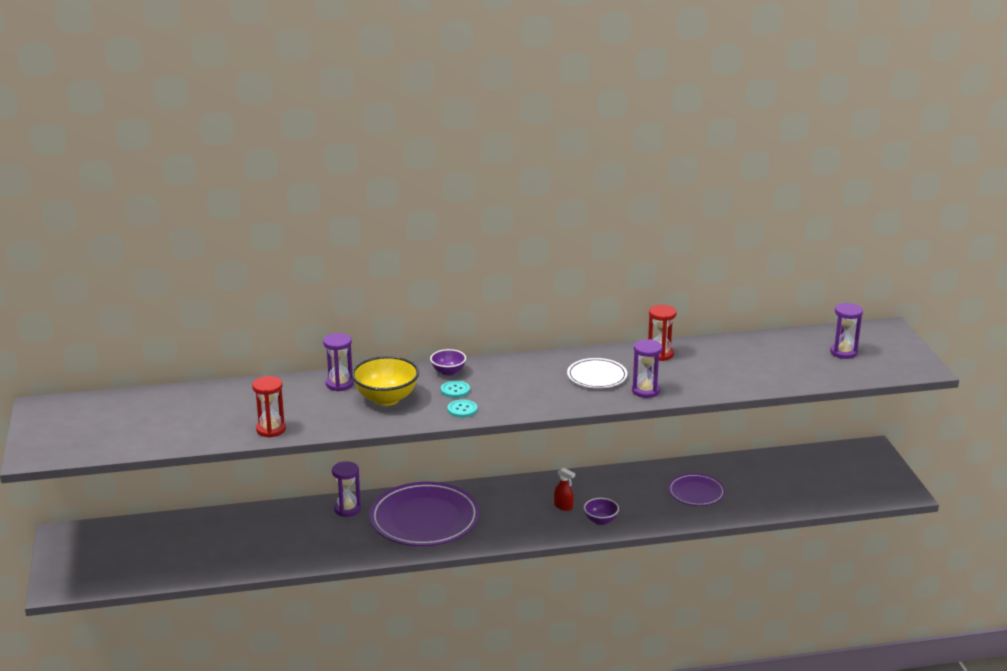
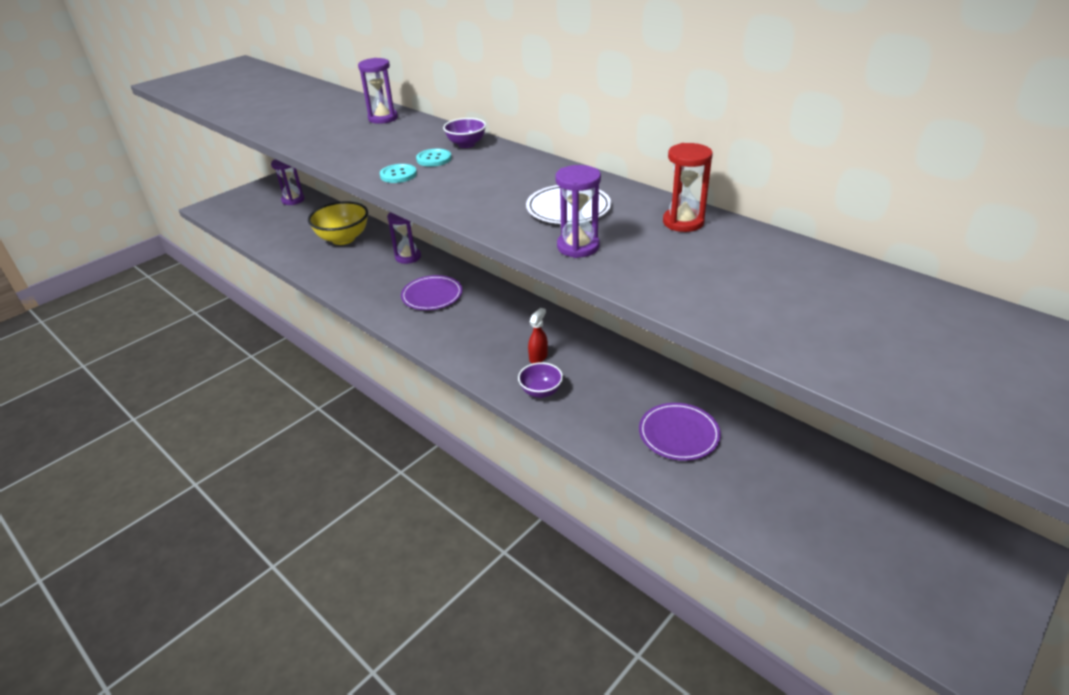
camera: 55 degrees right, 10 degrees up
(271, 429) = (272, 125): red hourglass -> none
(386, 399) = (379, 141): yellow bowl -> yellow bowl (343, 239)
(424, 519) = (432, 295): purple plate -> purple plate, size x0.53
(563, 506) = (538, 357): red spray bottle -> red spray bottle turned 150 degrees counterclockwise
(843, 352) = (961, 354): purple hourglass -> purple hourglass (293, 200)

